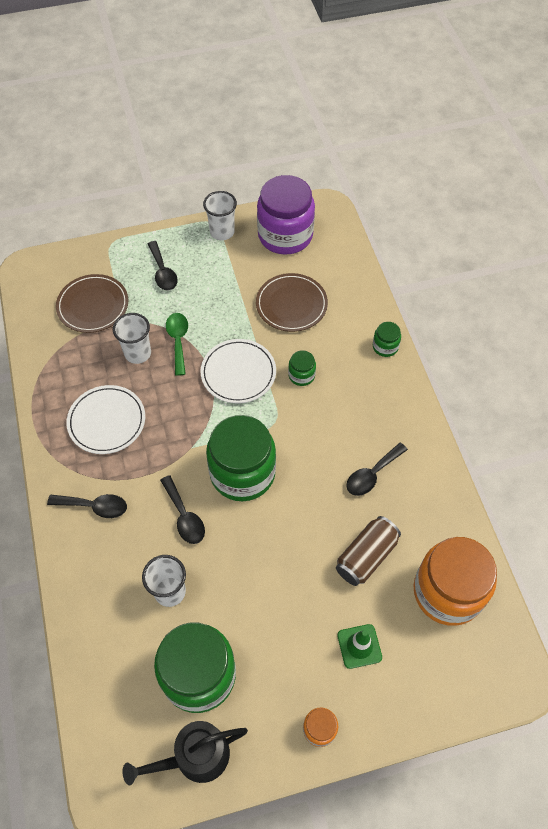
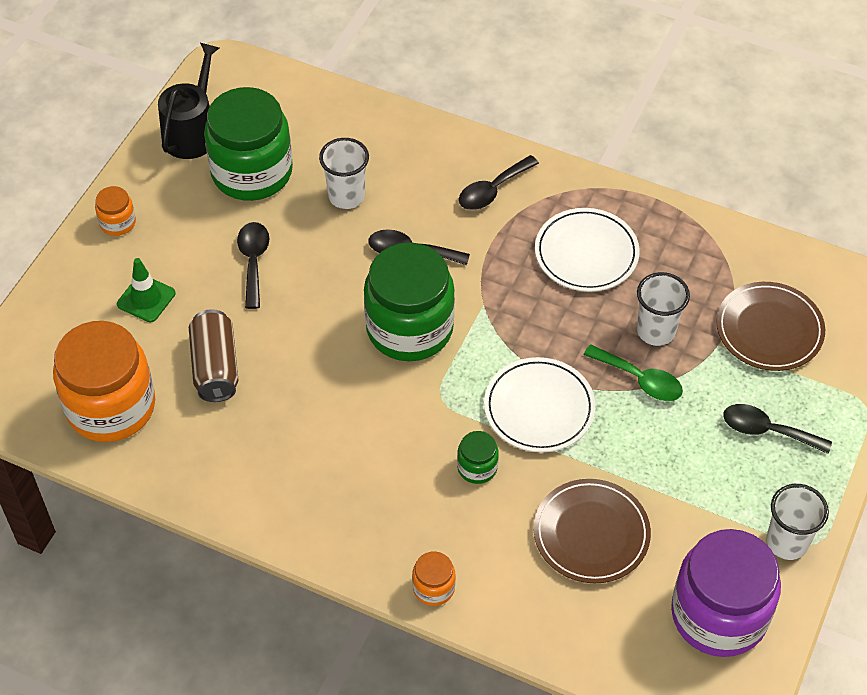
camera: 130 degrees right, 5 degrees down
(372, 474) = (290, 440): black spoon -> black spoon (253, 261)
(385, 347) = (433, 588): green jar -> orange jar

